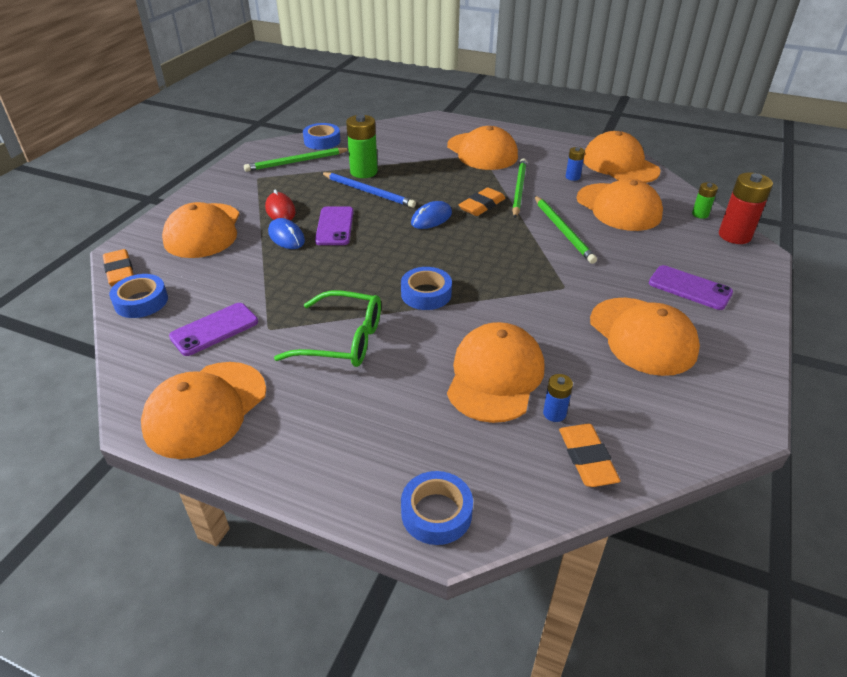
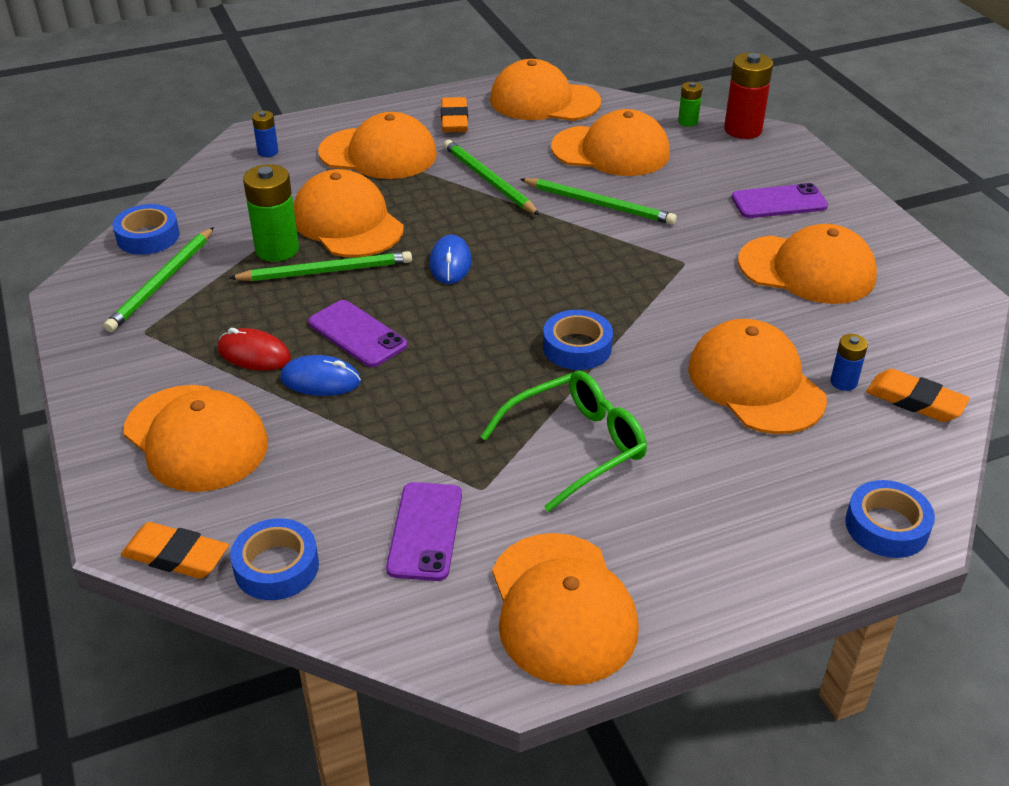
camera: 45 degrees left, 0 degrees up
(368, 192) = (326, 271): blue pencil -> green pencil
(414, 175) = (347, 222): none -> orange cap
(482, 205) = (480, 219): orange eraser -> orange eraser (454, 120)
(572, 177) = (520, 138): blue battery -> blue battery (268, 152)

